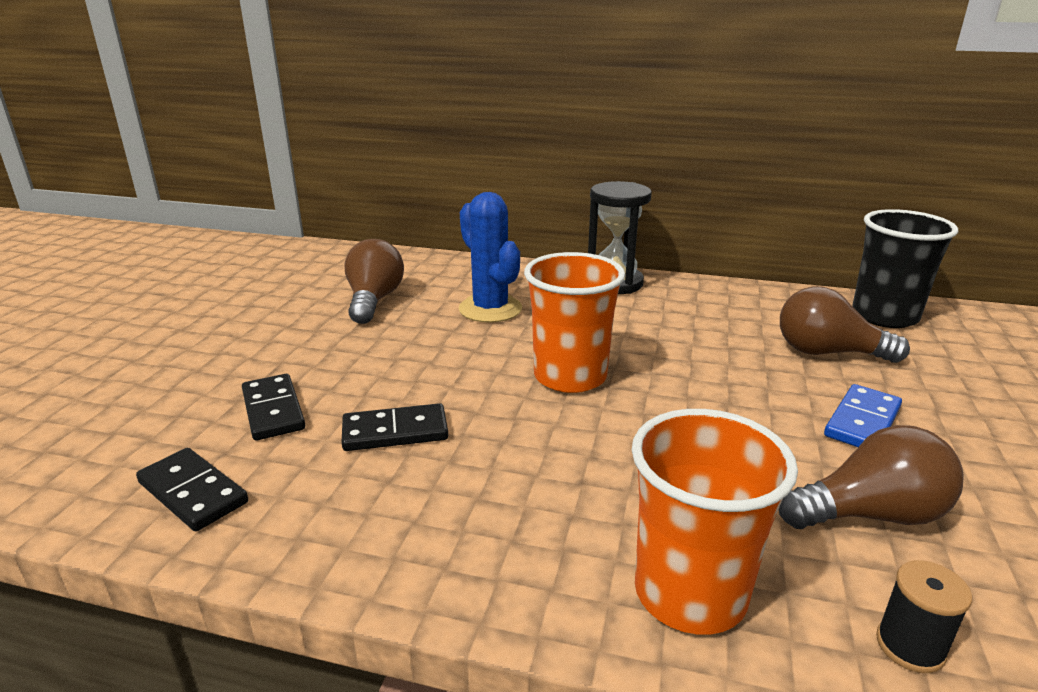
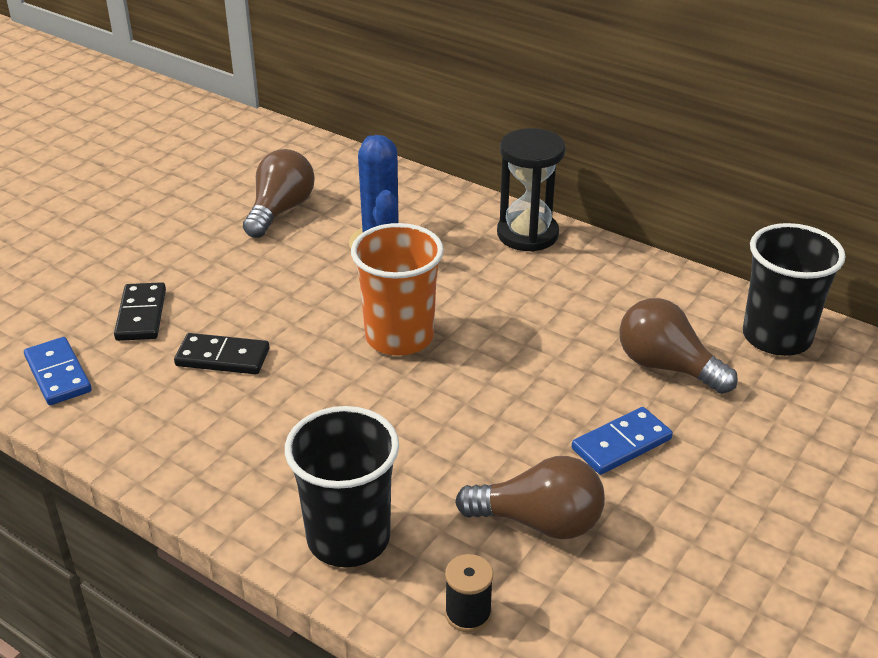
camera: 20 degrees right, 10 degrees up
(192, 493) = (58, 374): black domino -> blue domino
(690, 593) = (348, 538): orange cup -> black cup

